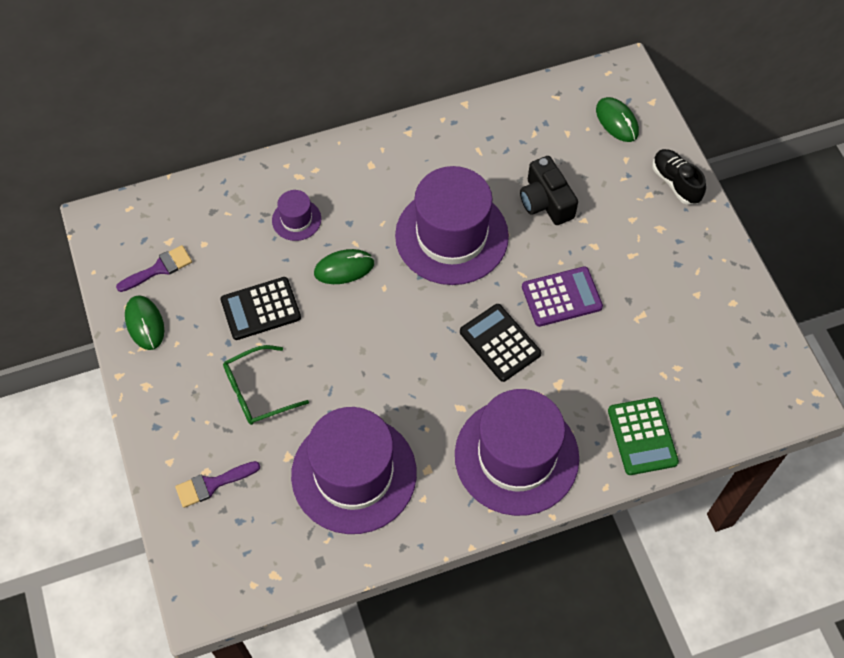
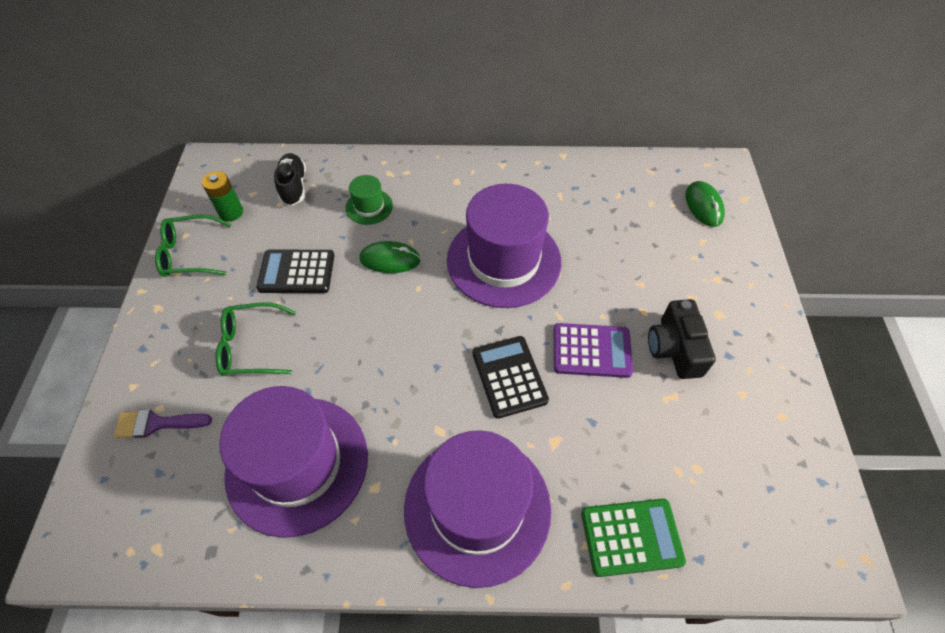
camera: 20 degrees right, 5 degrees down
(145, 323) = (191, 254): green mouse -> green glasses
(159, 268) = (231, 212): purple brush -> green battery
(296, 219) = (369, 207): purple hat -> green hat
(546, 201) = (608, 256): black camera -> black camera (674, 348)
(642, 436) = (631, 537): green calculator -> green calculator turned 105 degrees counterclockwise
(675, 182) = (749, 276): black shoe -> black shoe (293, 187)

